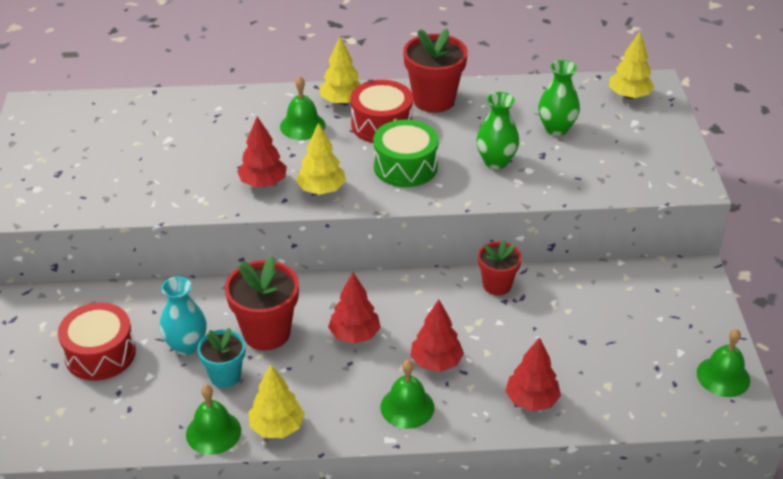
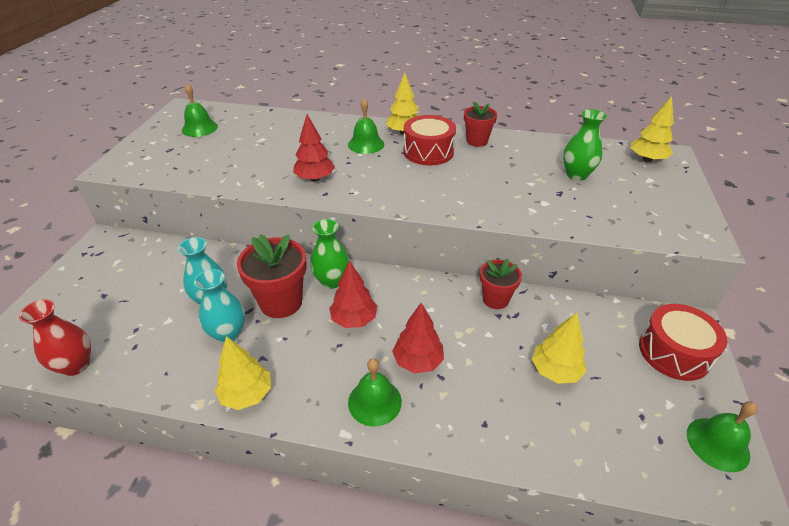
camera: 15 degrees right, 0 degrees up
(77, 439) = (76, 365): none -> red vase
(100, 354) = (142, 293): red drum -> red drum (674, 352)
(213, 432) = (189, 386): green bell -> green bell (199, 128)
(225, 376) = (228, 334): turquoise flower pot -> turquoise vase
(321, 190) = (359, 191): yellow tree -> yellow tree (555, 371)
(405, 166) = (436, 184): green drum -> none
(434, 100) = (477, 141): red flower pot -> red flower pot, size x0.63
(496, 162) = (516, 192): green vase -> green vase (332, 281)
(531, 400) = (500, 424): red tree -> none

